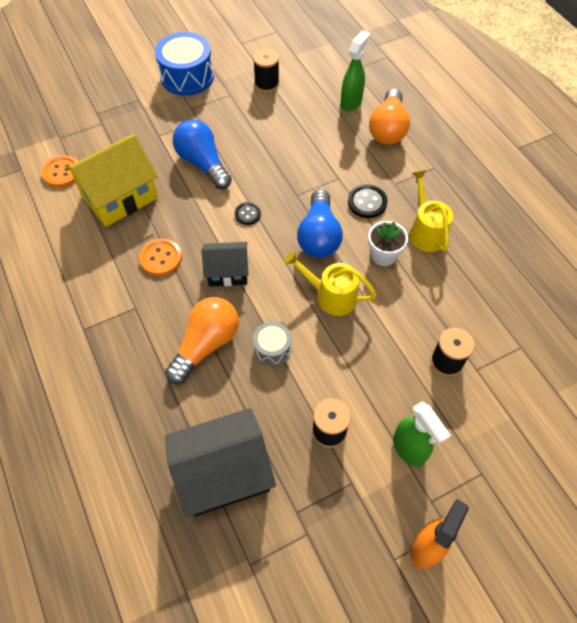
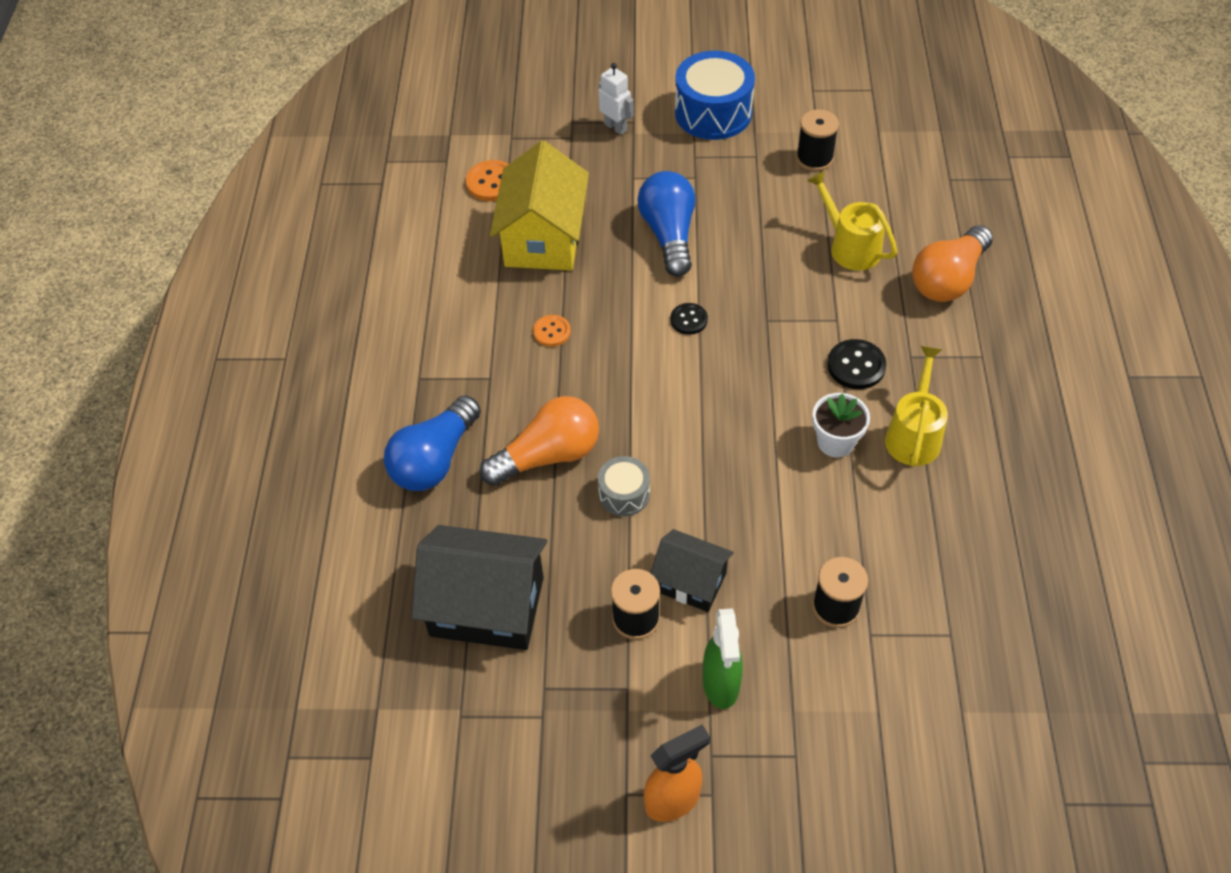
camera: 30 degrees right, 5 degrees down
(120, 197) = (543, 238): yellow house -> yellow house turned 75 degrees counterclockwise
(128, 107) = (616, 127): none -> white robot
(161, 258) = (552, 332): orange button -> orange button, size x0.66
(227, 272) = (622, 381): black house -> black house (690, 582)
(319, 236) = (764, 383): blue light bulb -> blue light bulb (435, 459)
(330, 296) = (734, 463): yellow watering can -> yellow watering can (849, 246)
(351, 102) = (918, 224): green spray bottle -> none

